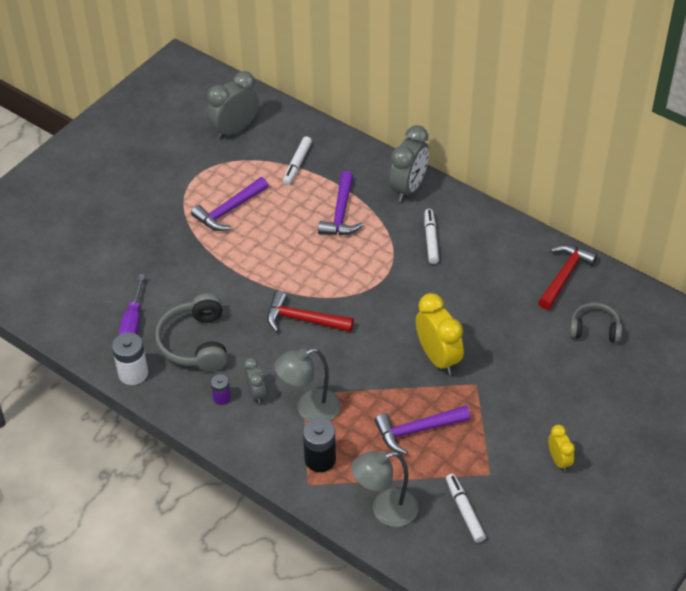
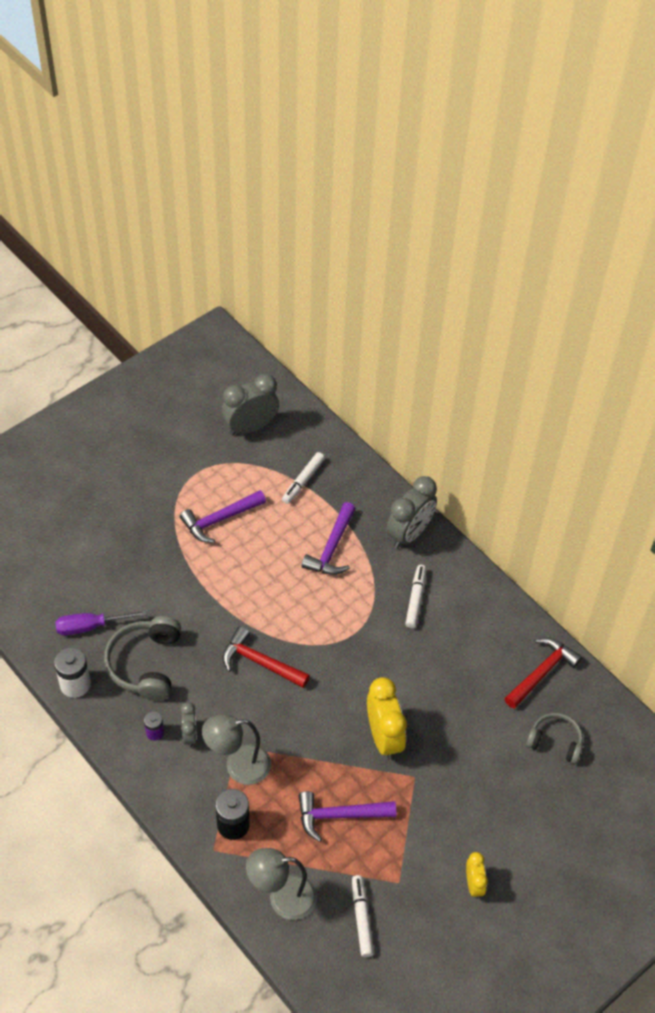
camera: 10 degrees right, 5 degrees up
(133, 322) = (90, 626): purple screwdriver -> purple screwdriver turned 60 degrees clockwise

